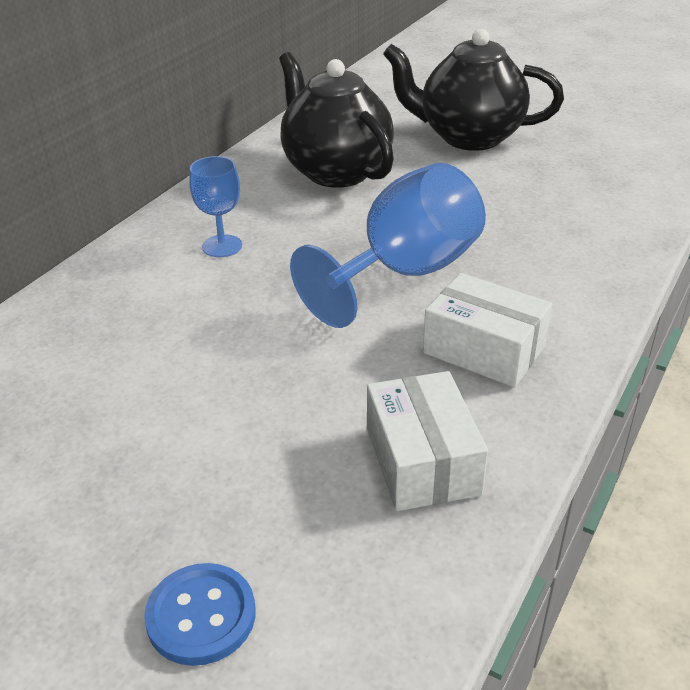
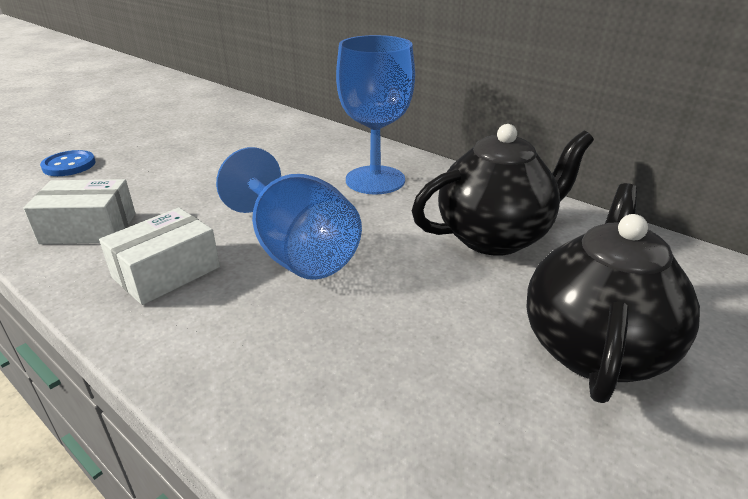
camera: 100 degrees right, 5 degrees down
(222, 246) = (375, 180): blue goblet -> blue goblet, size x1.97

